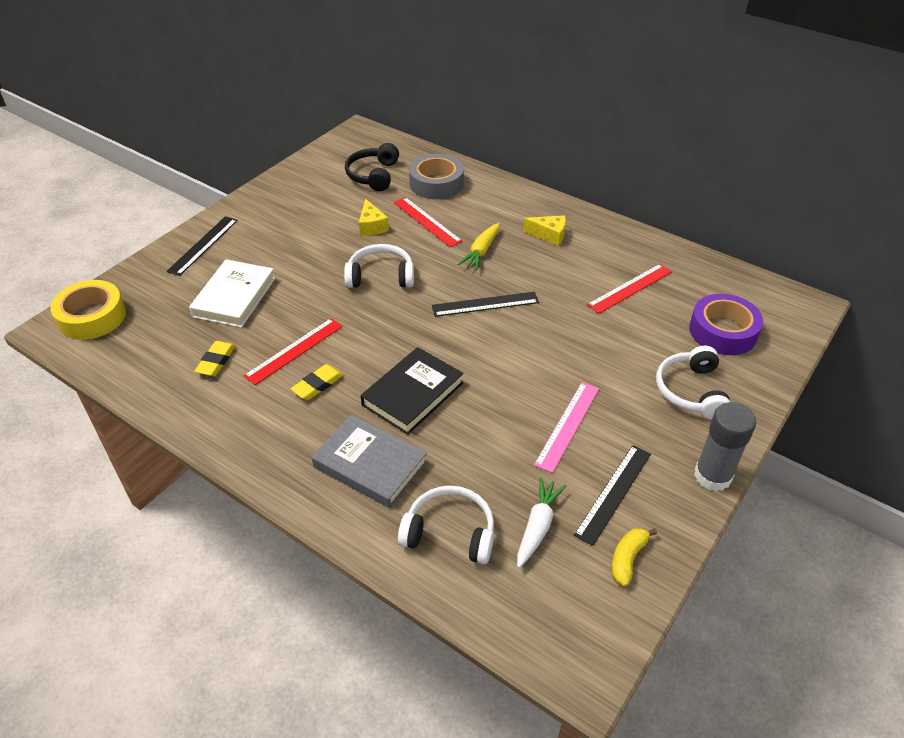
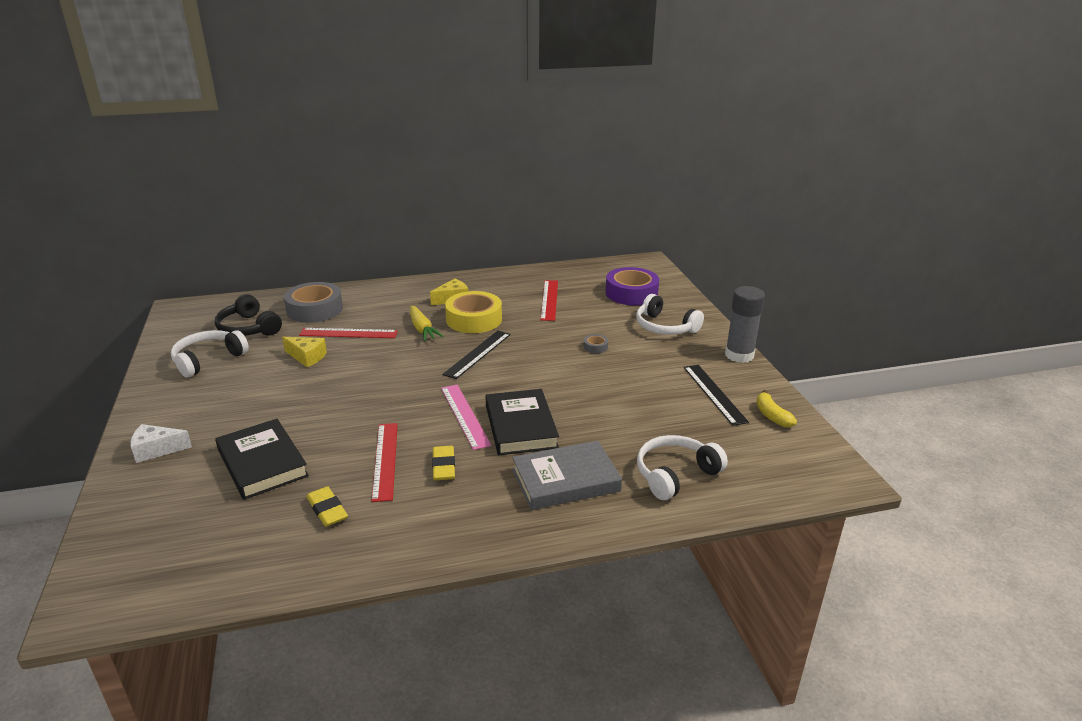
camera: 50 degrees left, 15 degrees down
(92, 317) = (121, 568): yellow tape -> yellow tape (474, 319)
(203, 245) = (156, 450): black ruler -> white cheese
(234, 297) = (262, 463): white book -> black book
(381, 276) = (372, 380): white headphones -> white headphones (208, 360)
(538, 526) = (710, 435): white carrot -> none
(567, 425) = (637, 381): pink ruler -> pink ruler (465, 415)
(589, 365) = (595, 347): none -> grey tape

